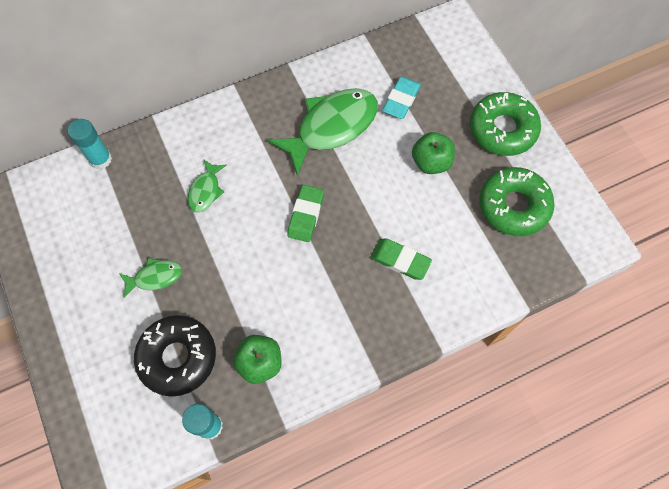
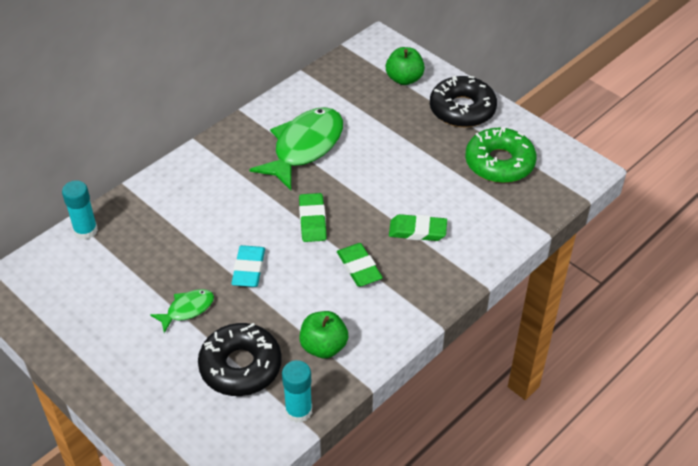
camera: 20 degrees left, 20 degrees down
(205, 190) = (205, 227): green fish -> none
(328, 284) = (359, 268): none -> green eraser
(401, 100) = (360, 110): turquoise eraser -> turquoise eraser (248, 269)
(431, 162) = (410, 150): green apple -> green apple (404, 79)
(502, 129) = (462, 109): green donut -> black donut

